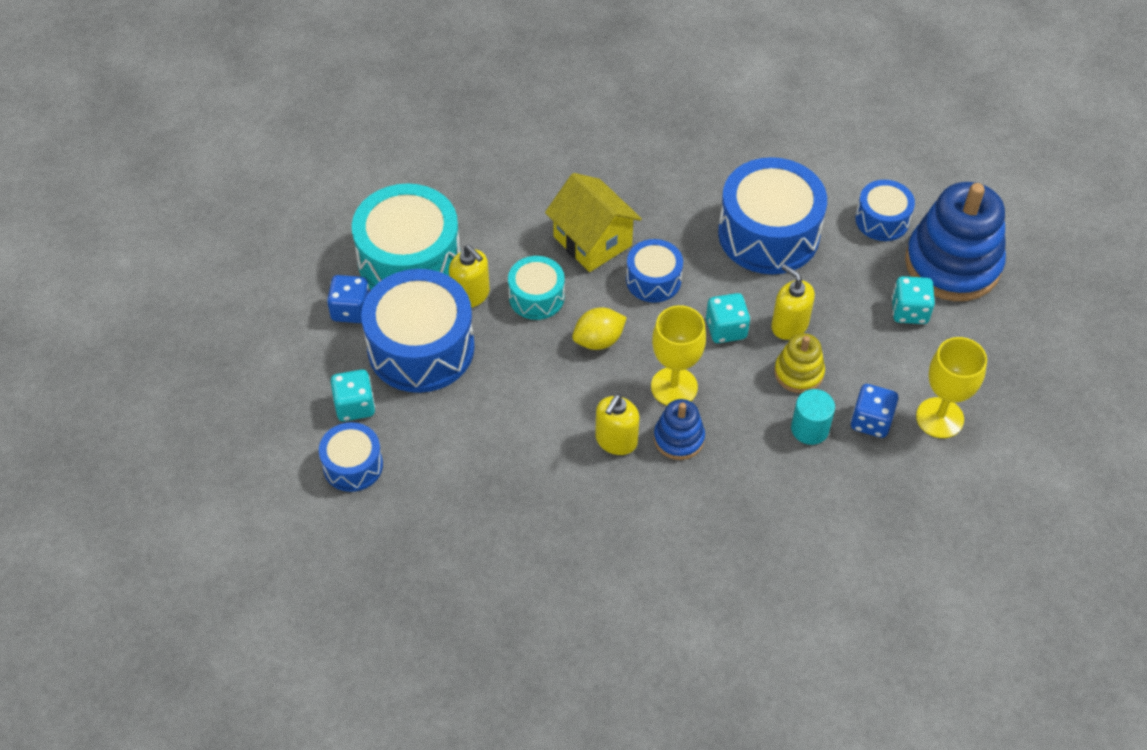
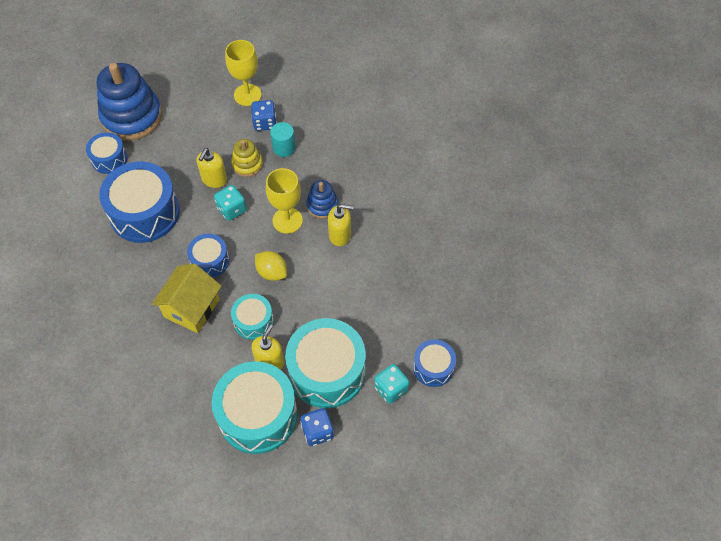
camera: 115 degrees left, 5 degrees up
(421, 348) = (327, 371): blue drum -> turquoise drum
(909, 311) = (177, 127): turquoise dice -> none

